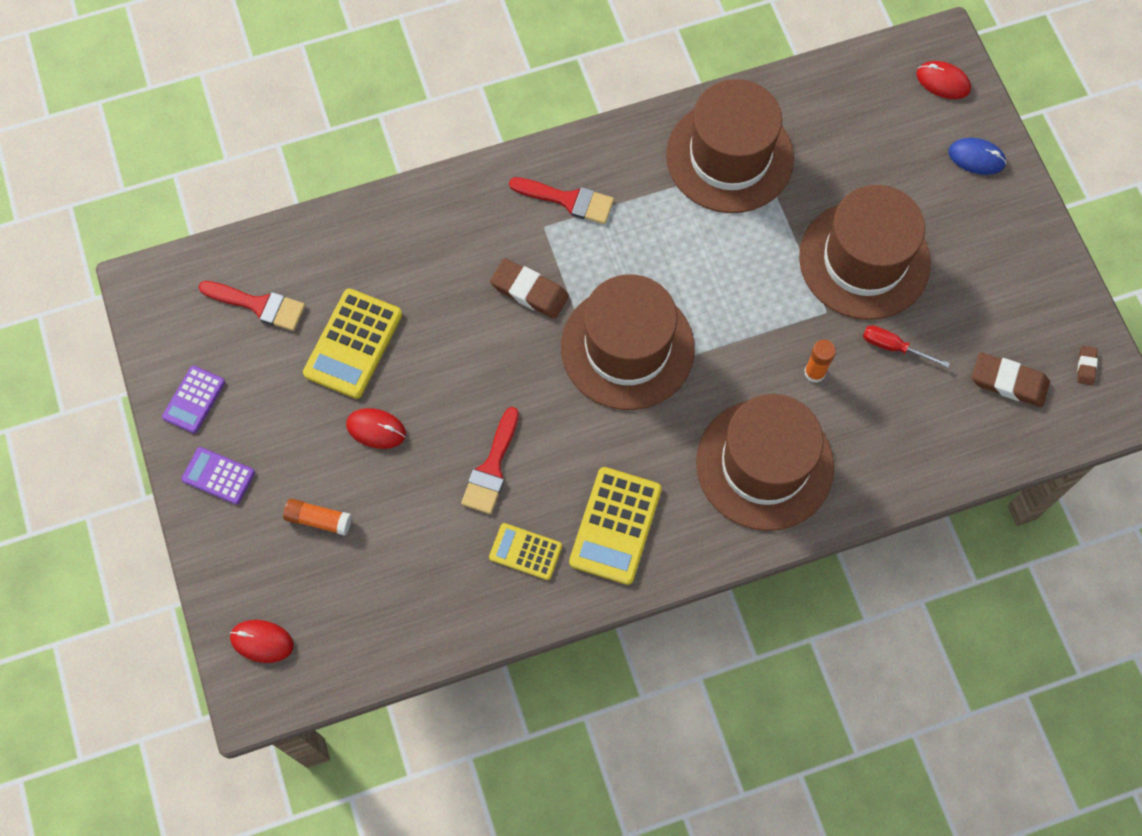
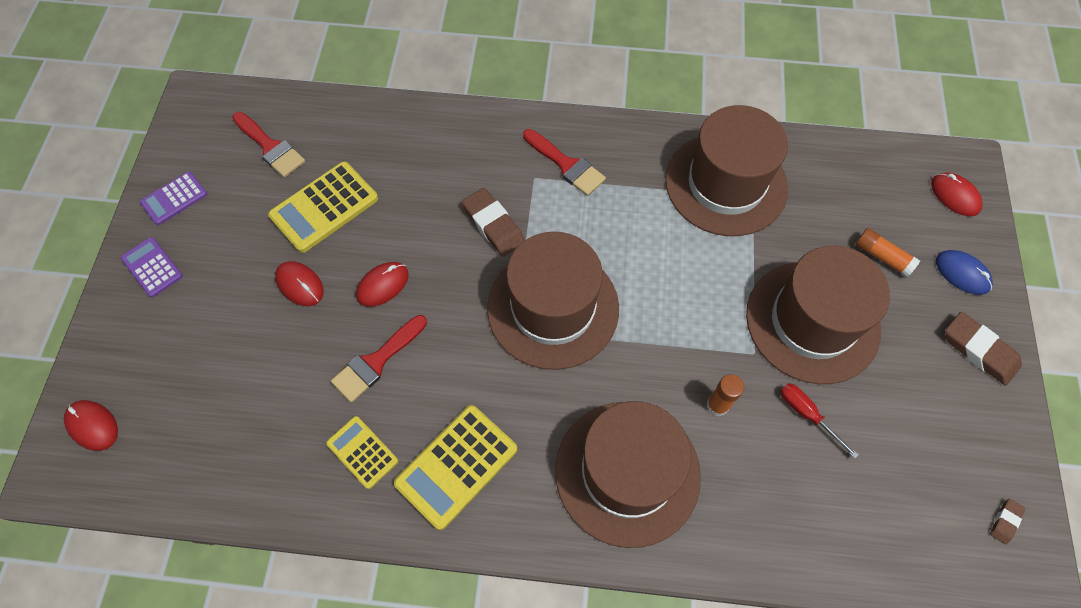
camera: 25 degrees right, 5 degrees down
(318, 520) = (206, 340): orange glue stick -> orange glue stick (882, 257)
(456, 395) = (383, 285): none -> red mouse
(1009, 382) = (914, 501): brown eraser -> brown eraser (979, 350)

